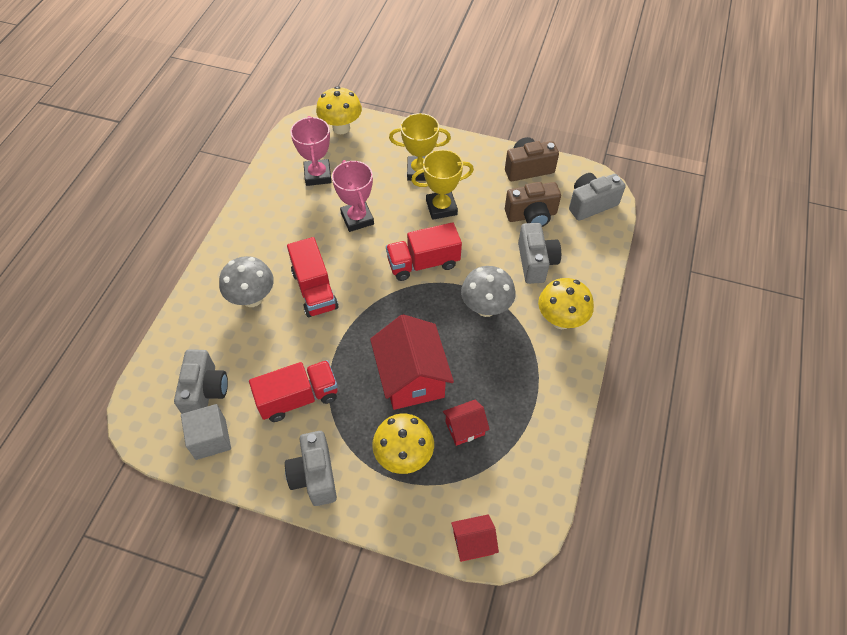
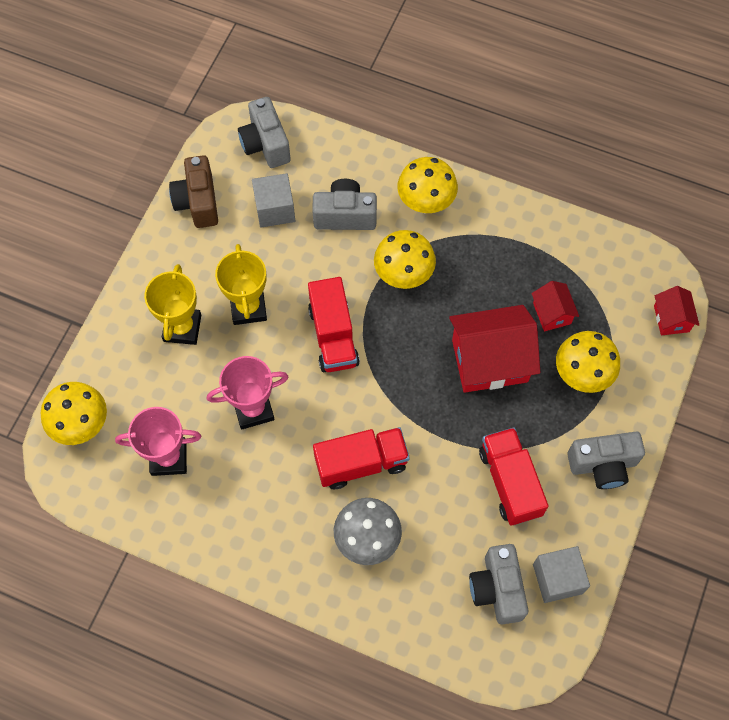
camera: 85 degrees left, 10 degrees up
(205, 391) = (497, 589): grey camera -> grey camera turned 105 degrees counterclockwise
(486, 308) = (403, 275): grey mushroom -> yellow mushroom
(531, 216) = (275, 209): brown camera -> grey cube

